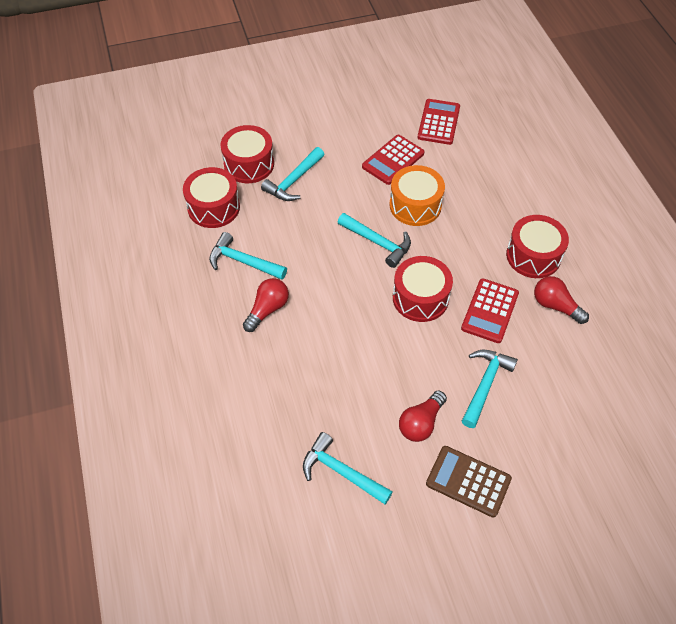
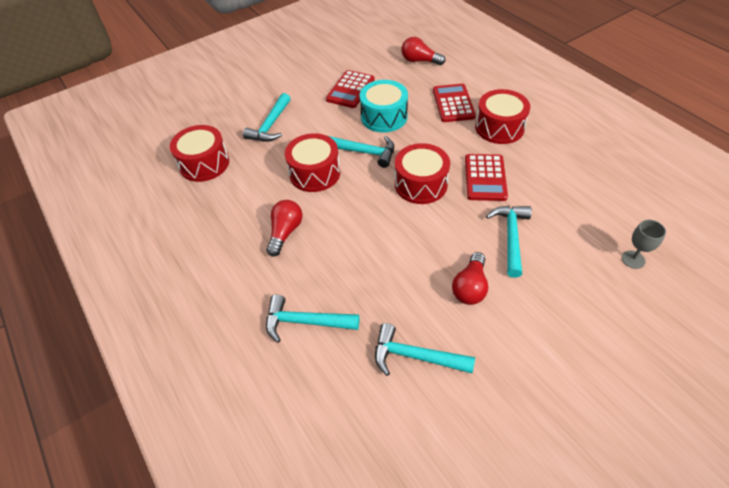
camera: 15 degrees left, 5 degrees down
(243, 261) = (247, 199): turquoise hammer -> turquoise hammer (305, 322)
(249, 164) = (225, 123): red drum -> red drum (315, 173)
(415, 205) = (384, 117): orange drum -> turquoise drum
(439, 122) = (376, 55): red calculator -> red calculator (453, 103)
(468, 481) = (538, 325): brown calculator -> none
(555, 306) = (537, 159): red light bulb -> red light bulb (420, 61)
(596, 447) = (633, 259): none -> grey goblet

